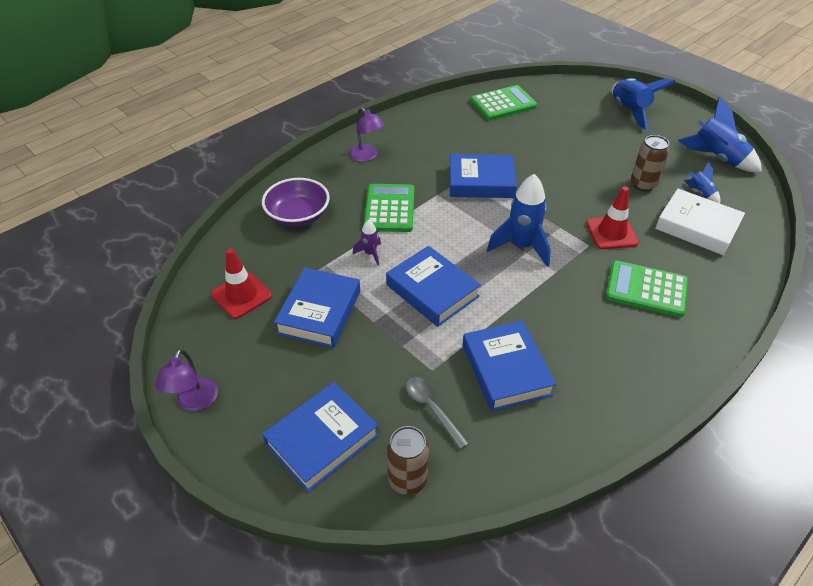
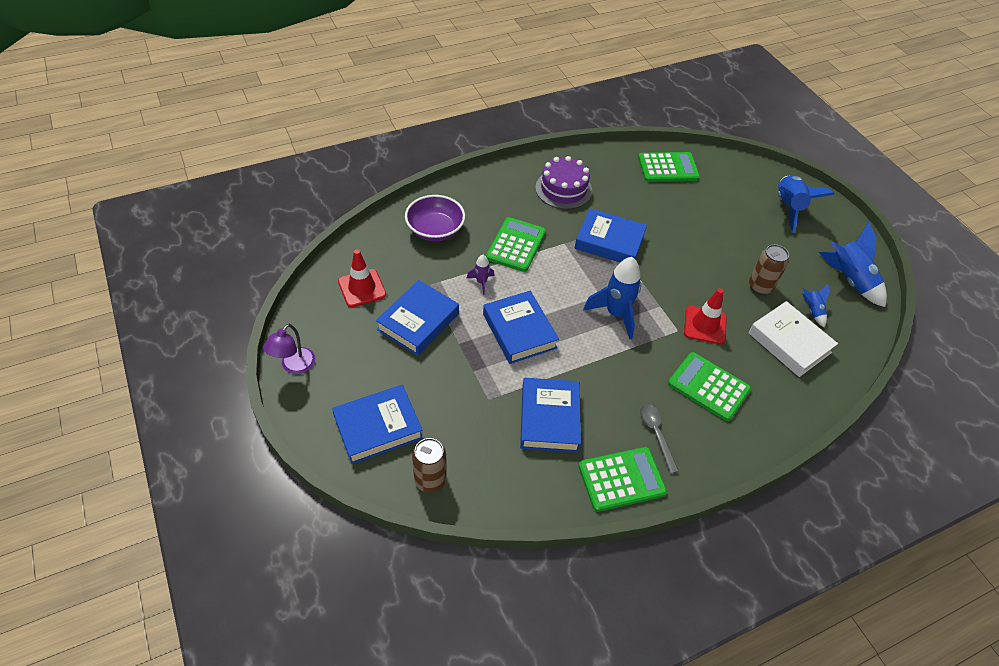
camera: 15 degrees right, 5 degrees up
(367, 156) = (517, 189): purple lamp -> none
(413, 146) = (563, 189): none -> purple cake
(432, 409) = (474, 431): grey spoon -> grey spoon (656, 434)
(611, 409) = (621, 479): none -> green calculator

